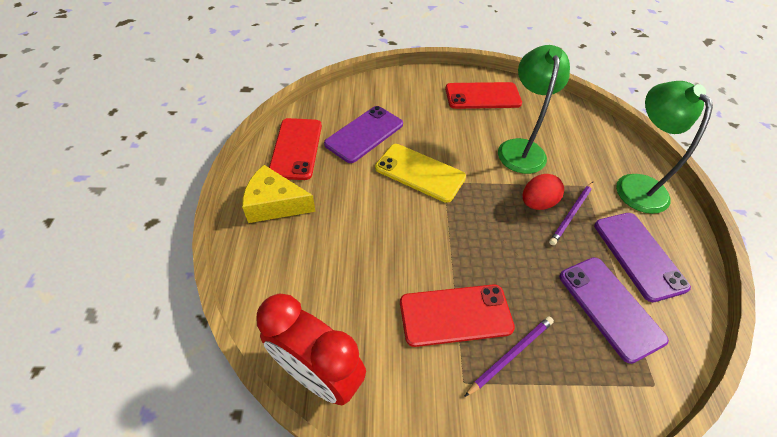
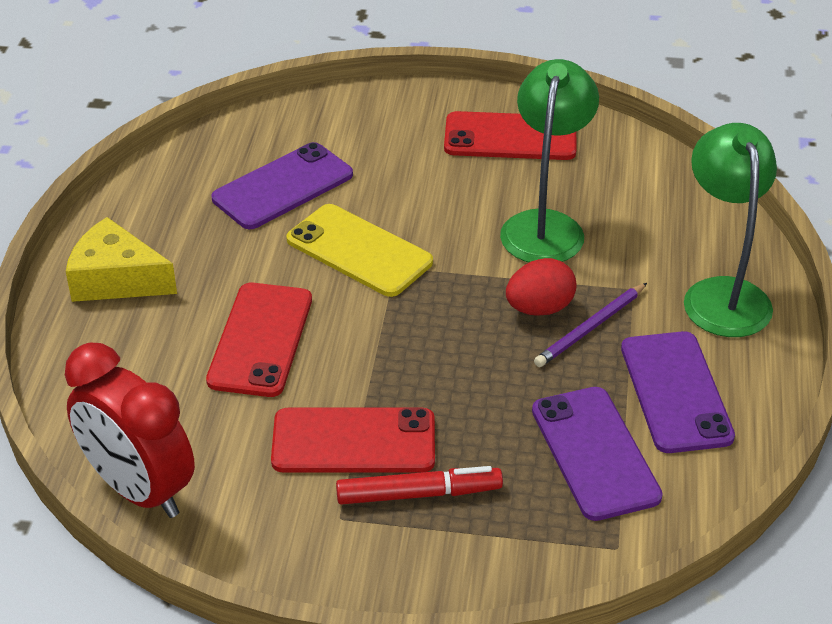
camera: 10 degrees right, 10 degrees down
(296, 148) = (165, 202): red phone -> red phone (260, 340)
(511, 355) = (418, 494): purple pencil -> red marker

